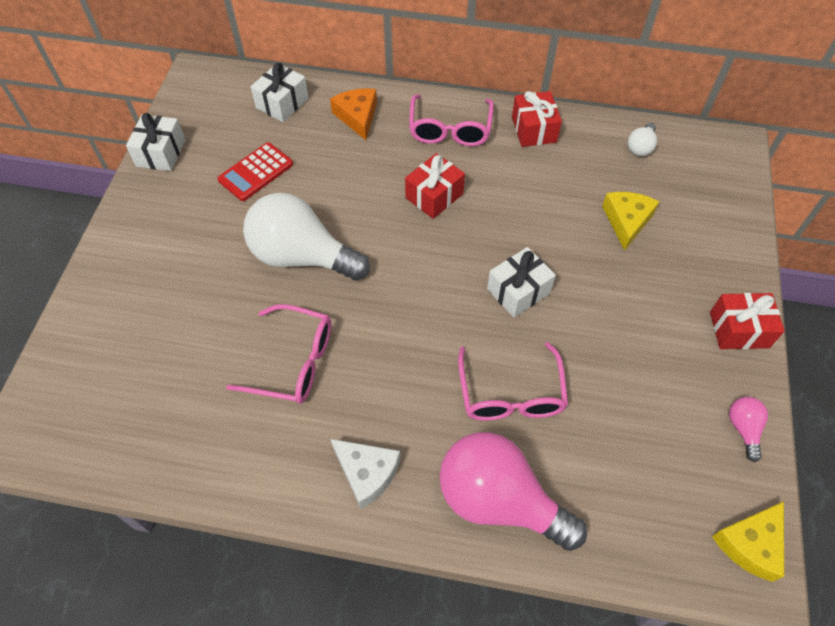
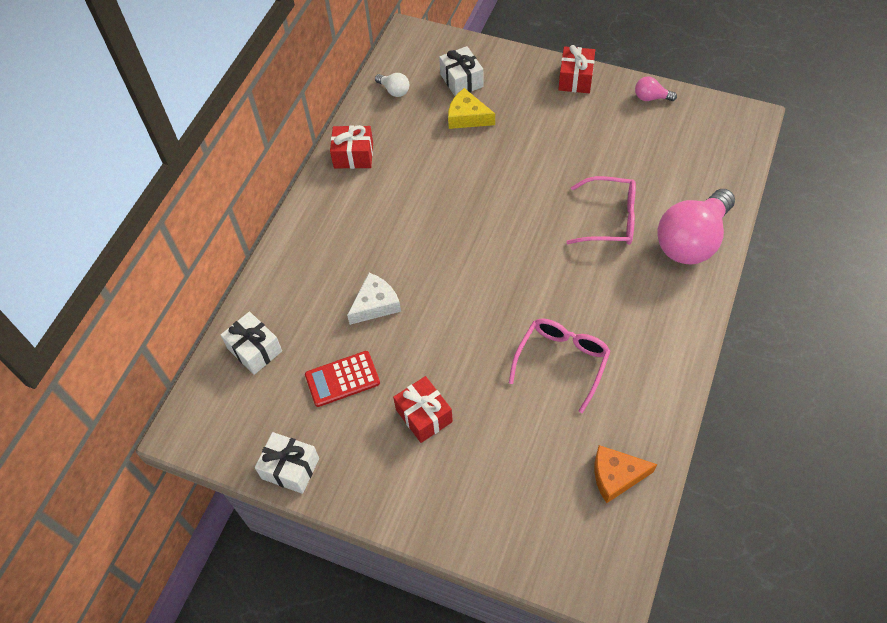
camera: 75 degrees left, 0 degrees up
(256, 172) = (342, 379): red calculator -> red calculator turned 105 degrees clockwise
(302, 256) = (453, 347): white light bulb -> none
(357, 117) = (295, 286): orange cheese -> orange cheese (616, 476)
(367, 473) = (665, 319): white cheese -> white cheese (375, 304)
(434, 196) = (409, 239): red gift -> red gift (424, 416)
(450, 130) = (335, 215): pink glasses -> none
(518, 291) = (520, 198): white gift -> white gift (461, 80)
(750, 544) = (728, 116): yellow cheese -> none

